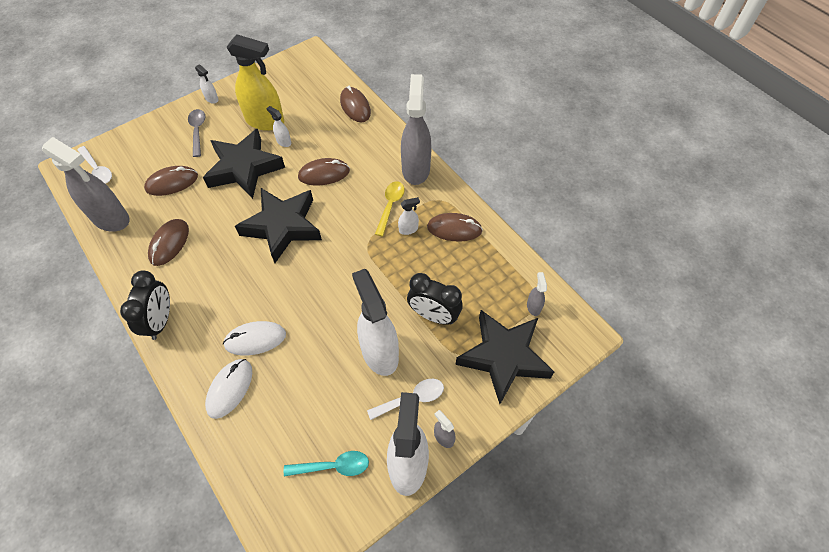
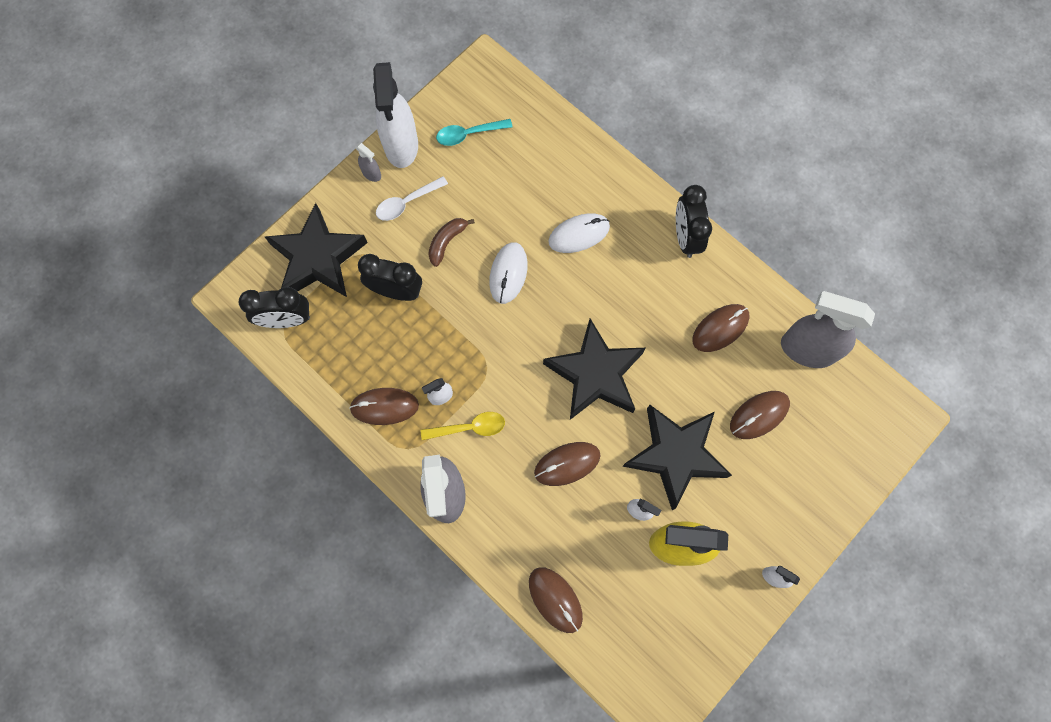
camera: 170 degrees right, 15 degrees up
(97, 170) = (865, 419): white spoon -> none
(169, 243) = (720, 328): brown mouse -> brown mouse turned 45 degrees clockwise
(198, 131) = (765, 509): grey spoon -> none
(230, 389) = (586, 183): white mouse -> white mouse (508, 273)
(379, 352) = (447, 242): white spray bottle -> brown banana
(390, 206) = (469, 427): yellow spoon -> yellow spoon turned 105 degrees counterclockwise
(533, 306) = (286, 320): grey spray bottle -> black clock

